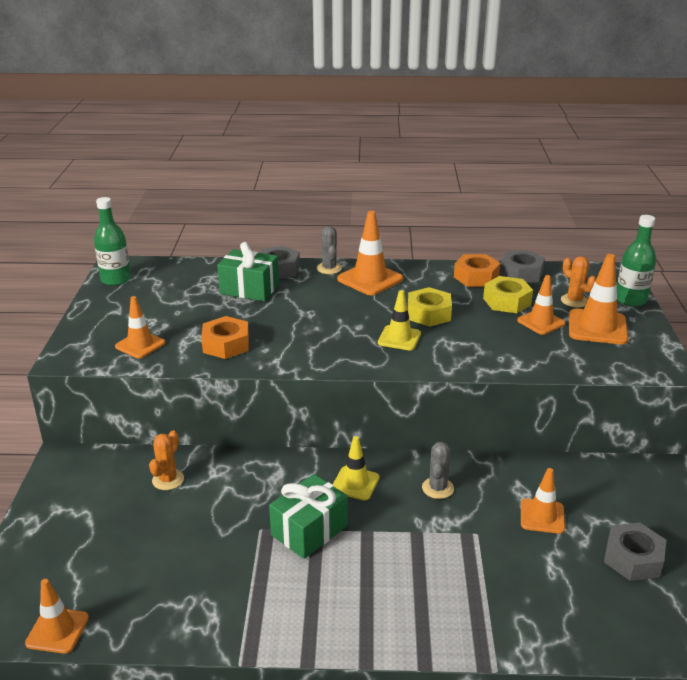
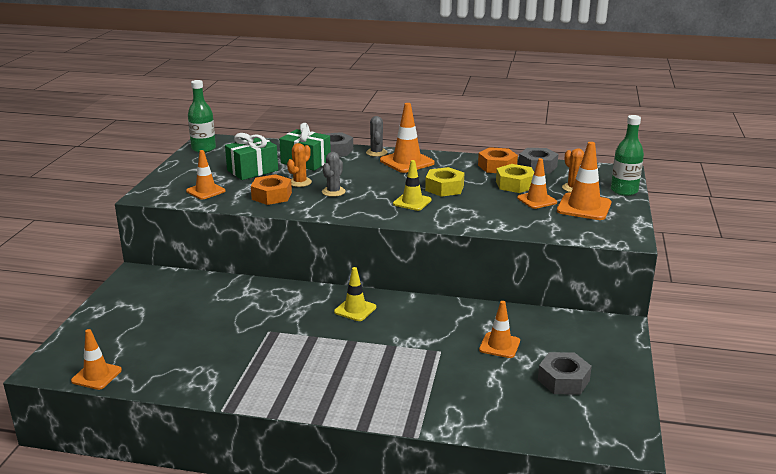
camera: 10 degrees right, 5 degrees down
(168, 480) = (209, 293): orange cactus -> orange cactus (300, 182)
(309, 530) = (306, 336): green gift -> green gift (252, 170)
(437, 488) = (421, 319): grey cactus -> grey cactus (333, 192)

